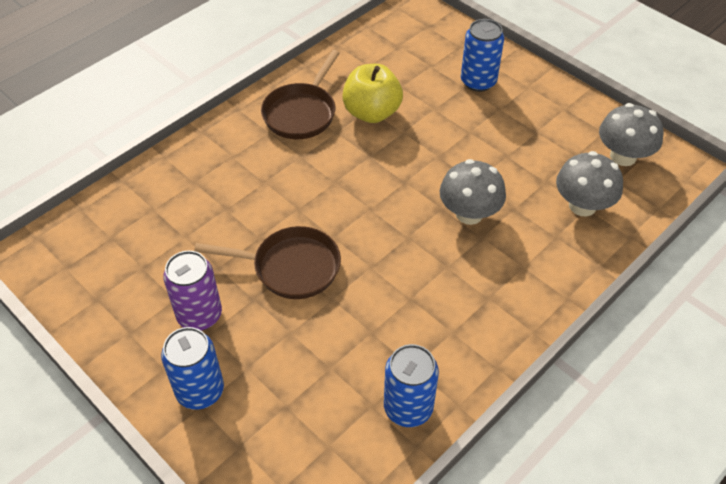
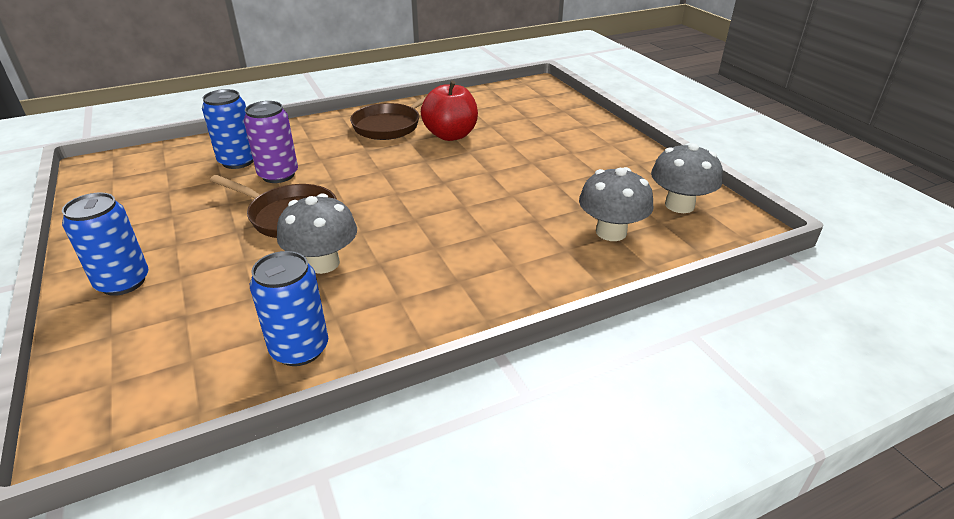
camera: 20 degrees right, 15 degrees down
(199, 315) = (180, 230): purple can -> purple can (278, 175)
(372, 112) = (450, 135): yellow apple -> red apple
(469, 213) = (487, 214): grey mushroom -> grey mushroom (323, 263)
(478, 82) = (563, 133): blue can -> blue can (238, 161)

